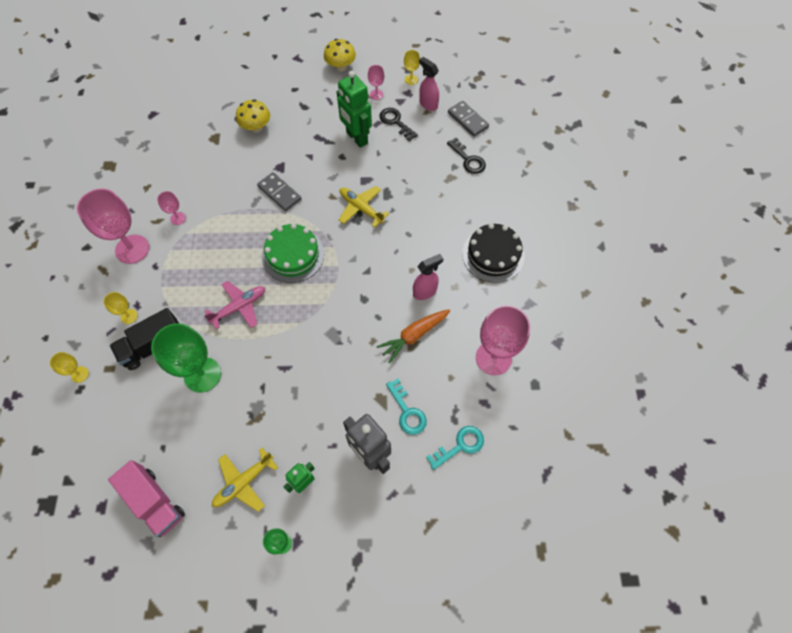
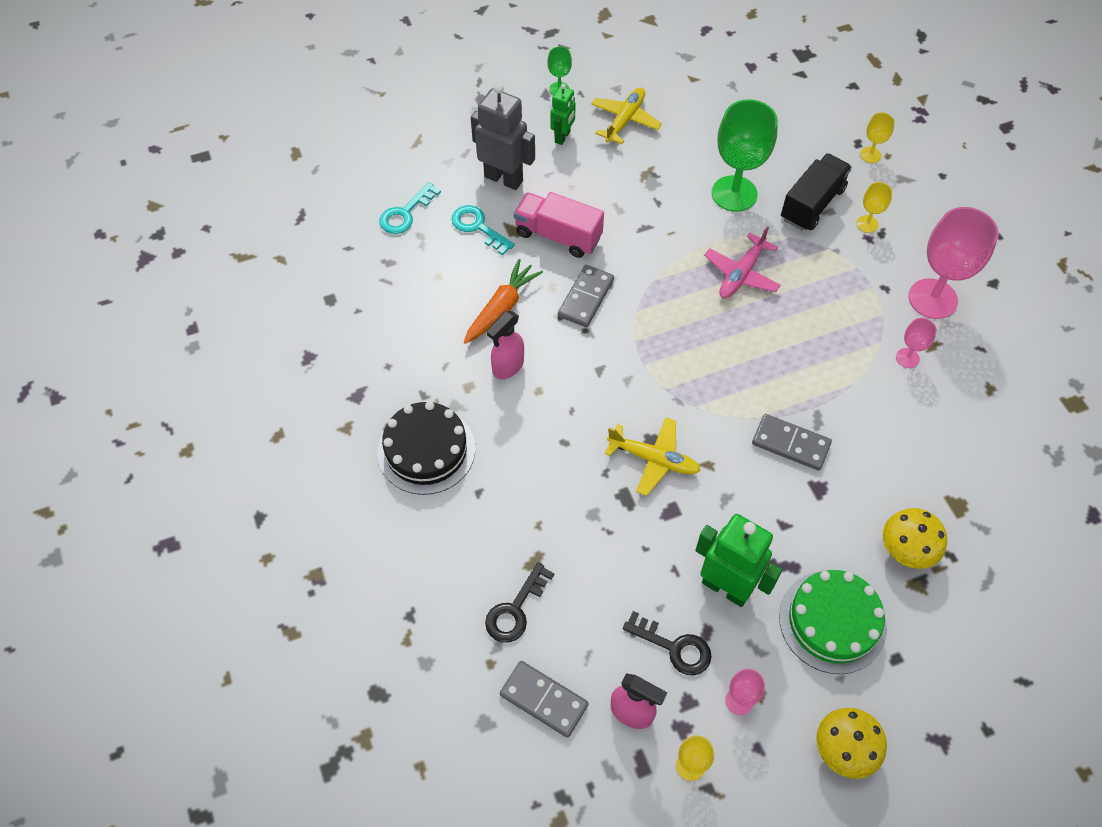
camera: 160 degrees right, 5 degrees down
(155, 501) = (703, 83): pink truck -> pink truck (558, 236)
(293, 255) = (713, 359): green cake -> green cake (832, 621)
(353, 324) = (585, 298): none -> grey domino
(468, 159) = (515, 609): black key -> black key turned 90 degrees counterclockwise
(493, 358) = (390, 313): pink goblet -> none

